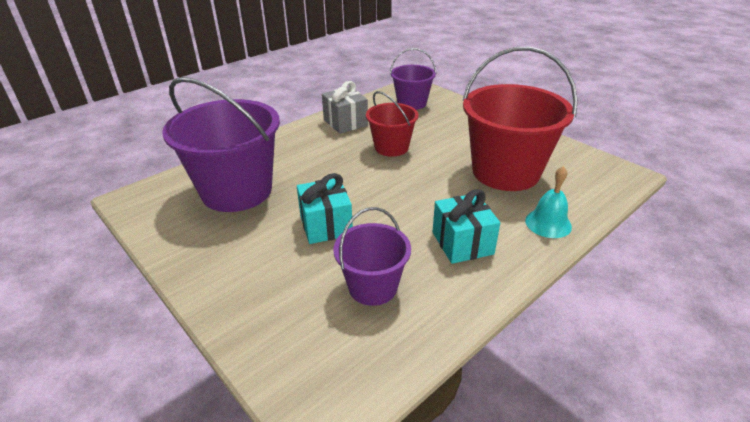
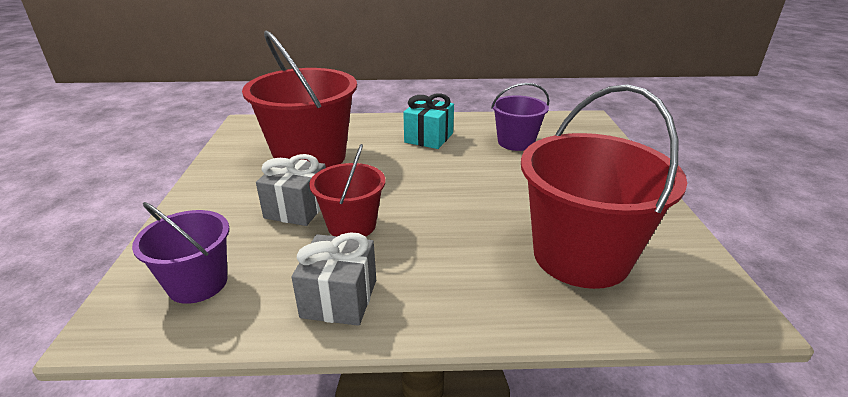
camera: 140 degrees left, 5 degrees down
(237, 191) = (580, 256): purple bucket -> red bucket
(326, 225) = (511, 184): turquoise gift -> none
(437, 141) = (297, 208): none -> grey gift
(548, 223) = (359, 125): turquoise bell -> none

